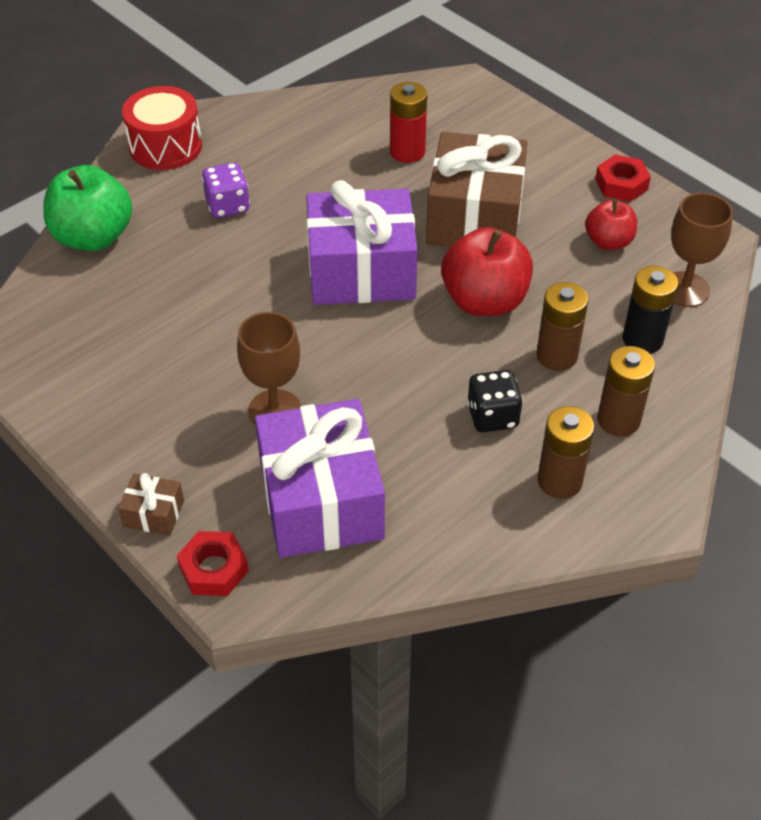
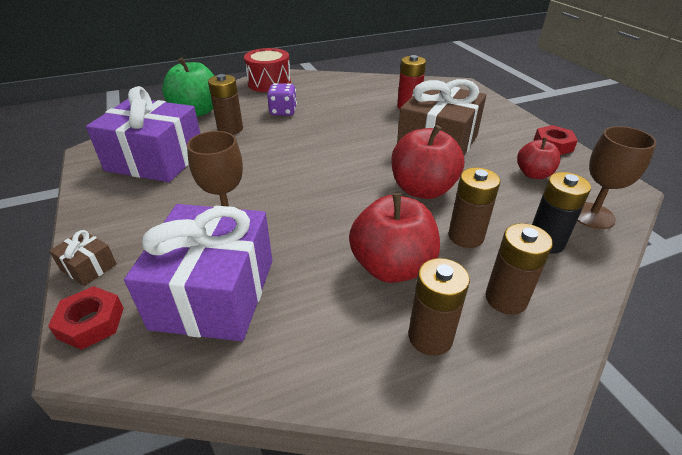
camera: 20 degrees right, 10 degrees down
(171, 260) = (230, 129): none -> brown battery
(361, 271) = (344, 156): purple gift -> purple gift (155, 160)
(492, 416) = (392, 267): black dice -> red apple

